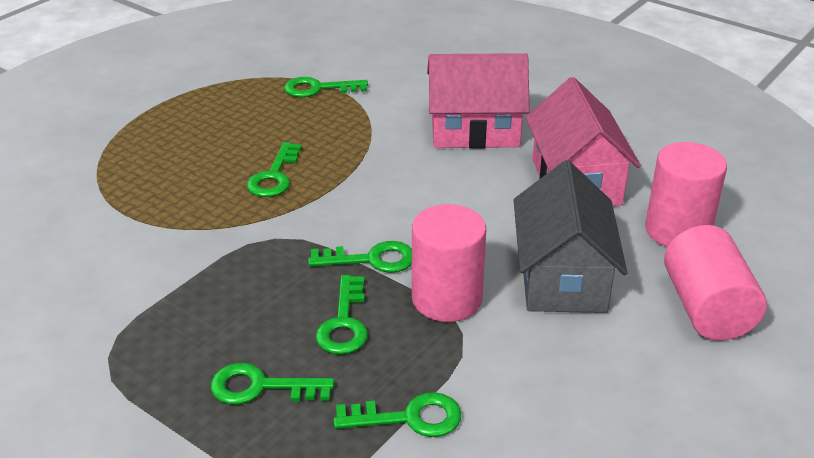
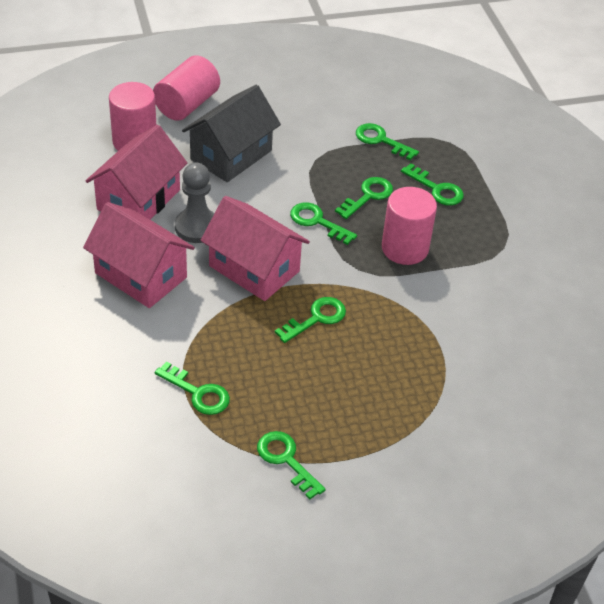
camera: 145 degrees left, 10 degrees up
(203, 86) = (286, 460): none -> green key
(382, 184) = (254, 269): none -> pink house
(447, 299) = (303, 178): pink cylinder -> pink cylinder (405, 248)
(485, 189) = (197, 227): none -> grey pawn

